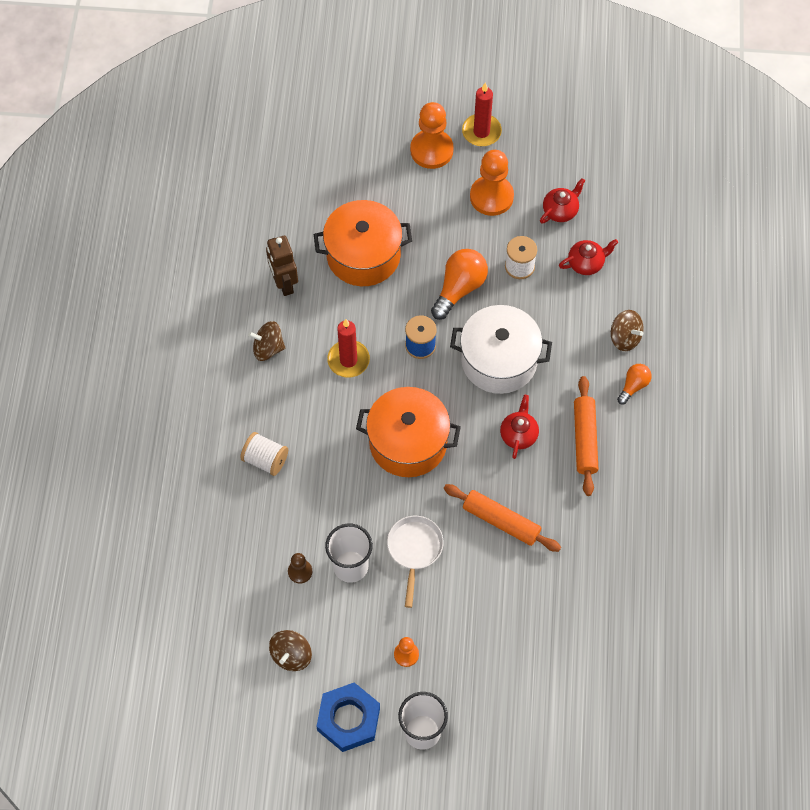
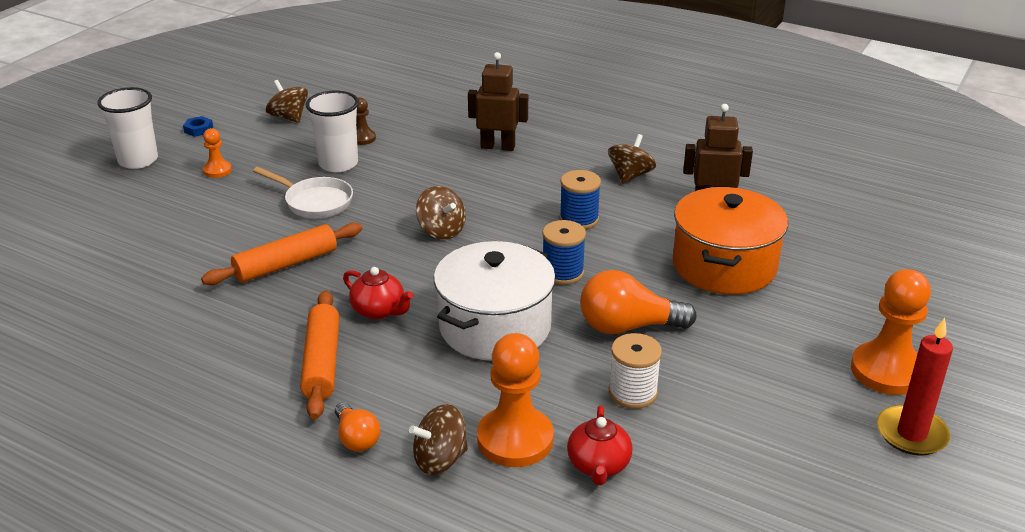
camera: 115 degrees right, 30 degrees down
(265, 460) = (498, 146): white spool -> brown robot
(348, 360) = (579, 219): red candle -> blue spool
(348, 719) = (198, 129): blue nut -> blue nut, size x0.43
(408, 442) = (441, 230): orange pot -> brown spinning top
(459, 288) = (628, 327): orange light bulb -> orange light bulb turned 120 degrees clockwise
(491, 197) = (774, 404): orange pawn -> orange pawn (515, 439)
(560, 210) = (715, 472): red teapot -> none
(585, 439) = (322, 362): orange rolling pin -> orange rolling pin turned 60 degrees clockwise

